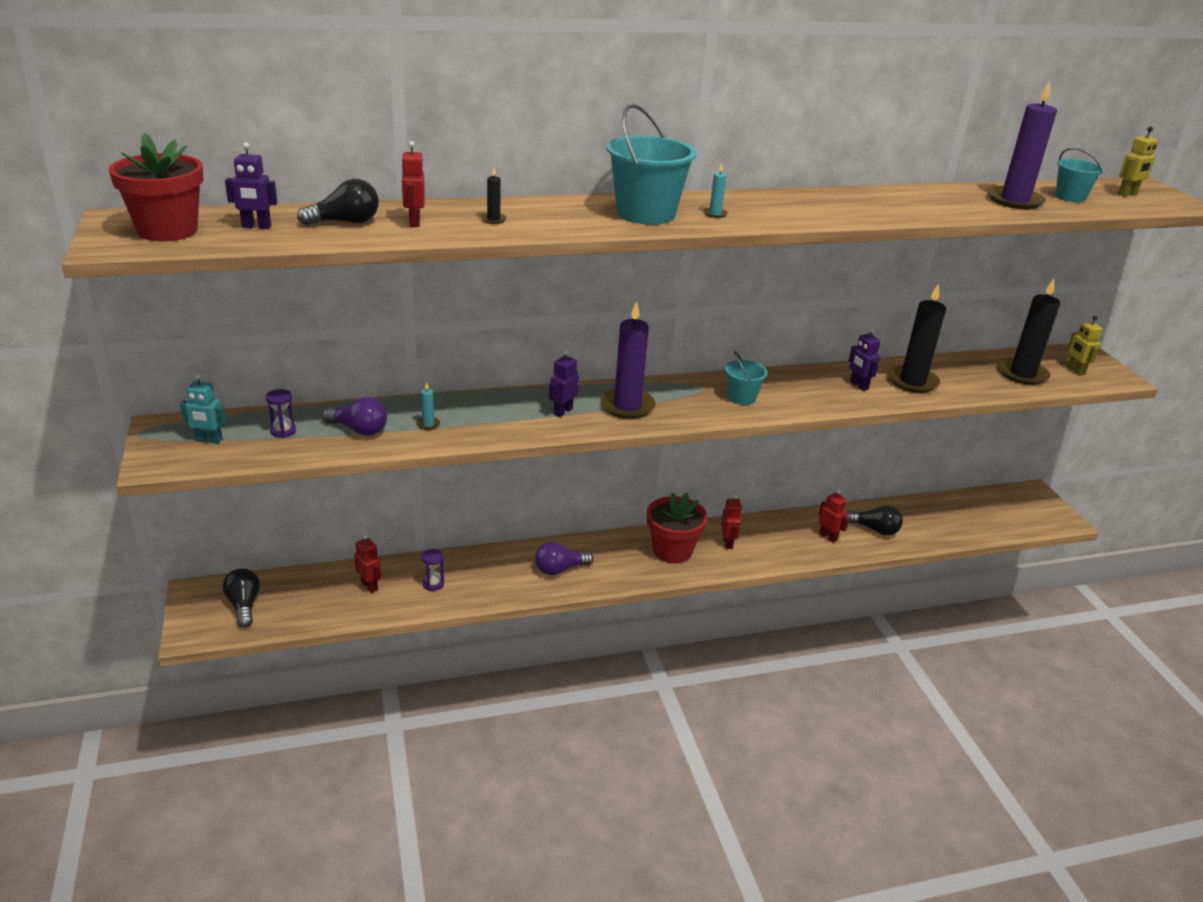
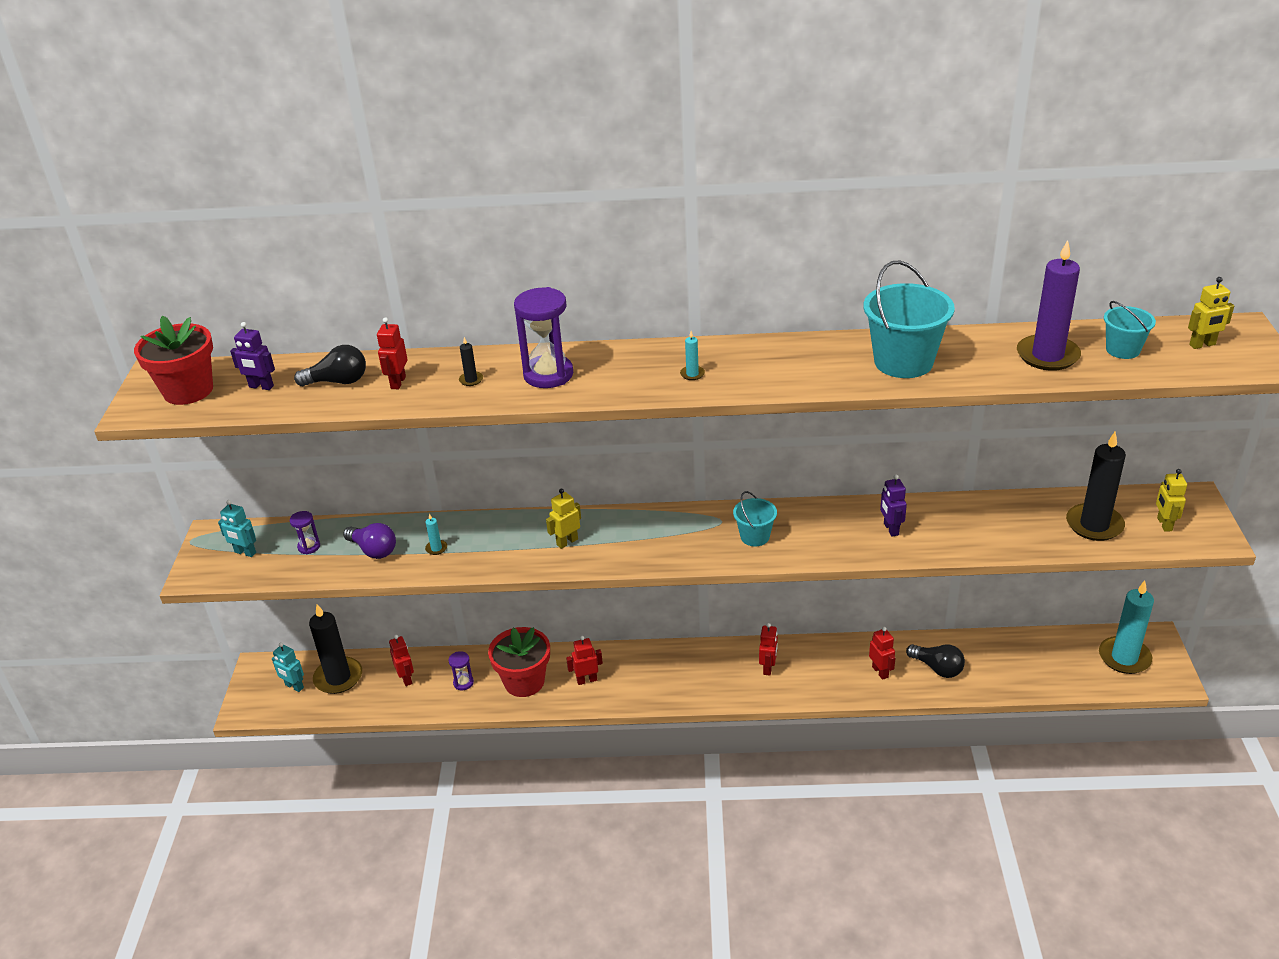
camera: 20 degrees right, 5 degrees up
(244, 605) = (294, 686): black light bulb -> turquoise robot
(559, 569) = (587, 680): purple light bulb -> red robot
(563, 411) = (567, 542): purple robot -> yellow robot
(572, 215) = (548, 375): none -> purple hourglass
(627, 406) = (632, 540): purple candle -> none
(646, 214) = (622, 373): turquoise bucket -> turquoise bucket (903, 362)
(672, 550) = (706, 671): red flower pot -> red flower pot (524, 682)
(912, 382) = (955, 527): black candle -> black candle (338, 678)
(1019, 508) = (1124, 657): none -> turquoise candle

